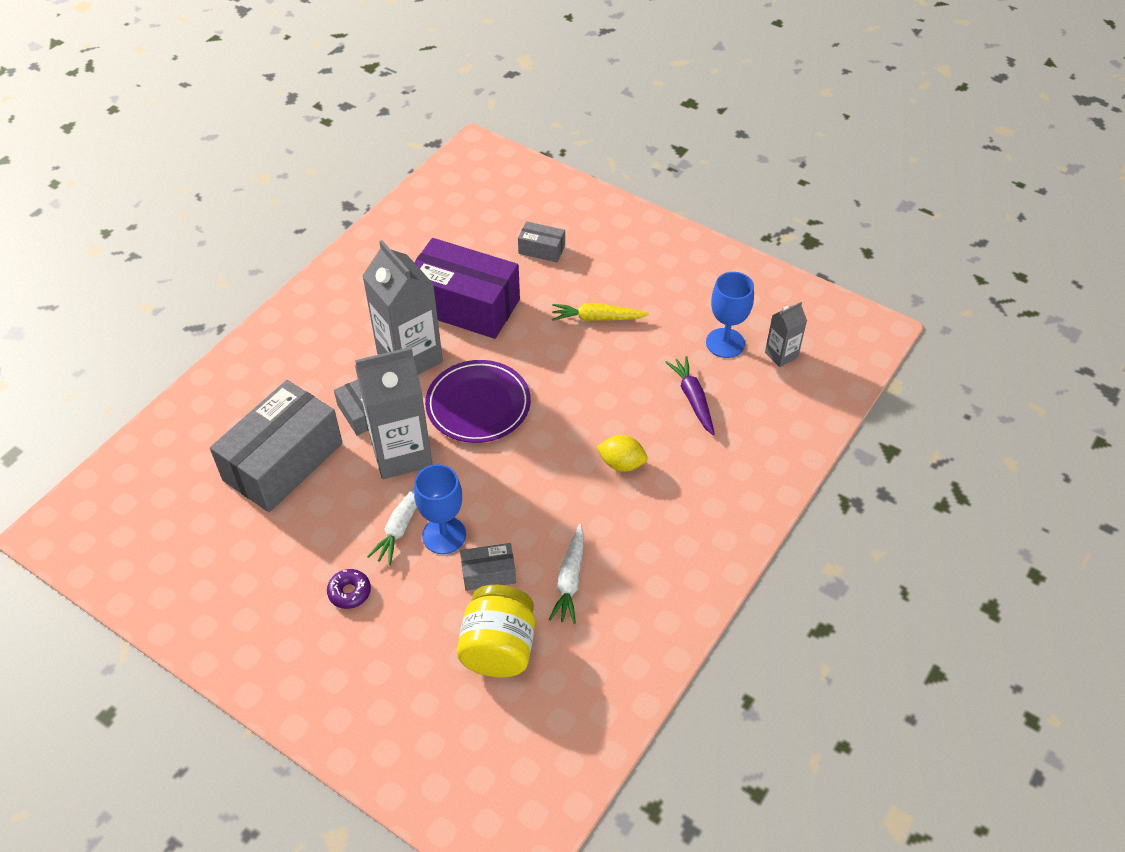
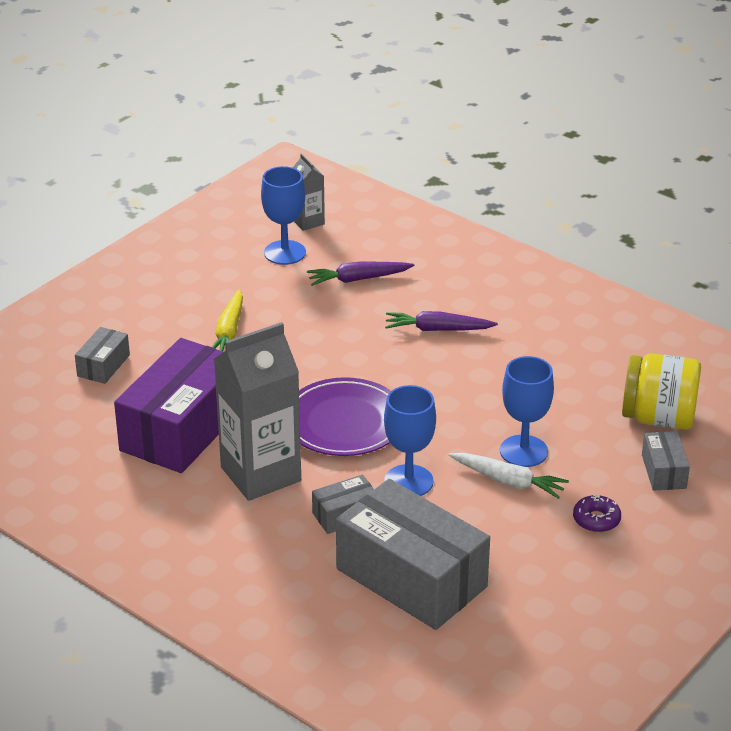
camera: 85 degrees left, 15 degrees down
(401, 453) = (408, 481): grey carton -> blue goblet
(488, 573) = (572, 422): grey box -> grey box (663, 471)
(570, 579) = (579, 370): white carrot -> none
(621, 463) = (438, 329): yellow lemon -> purple carrot

